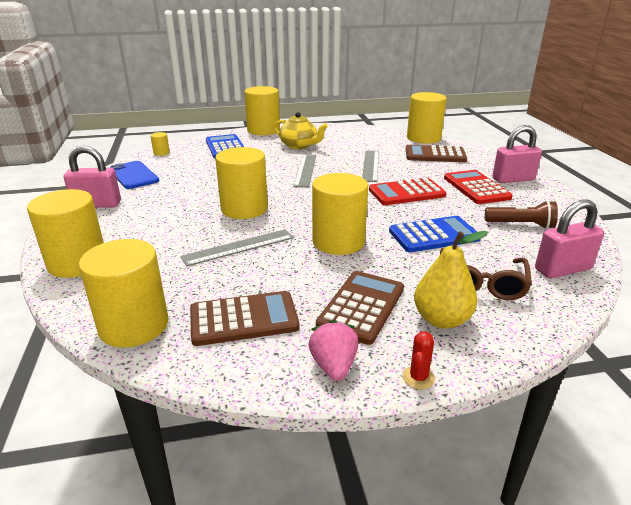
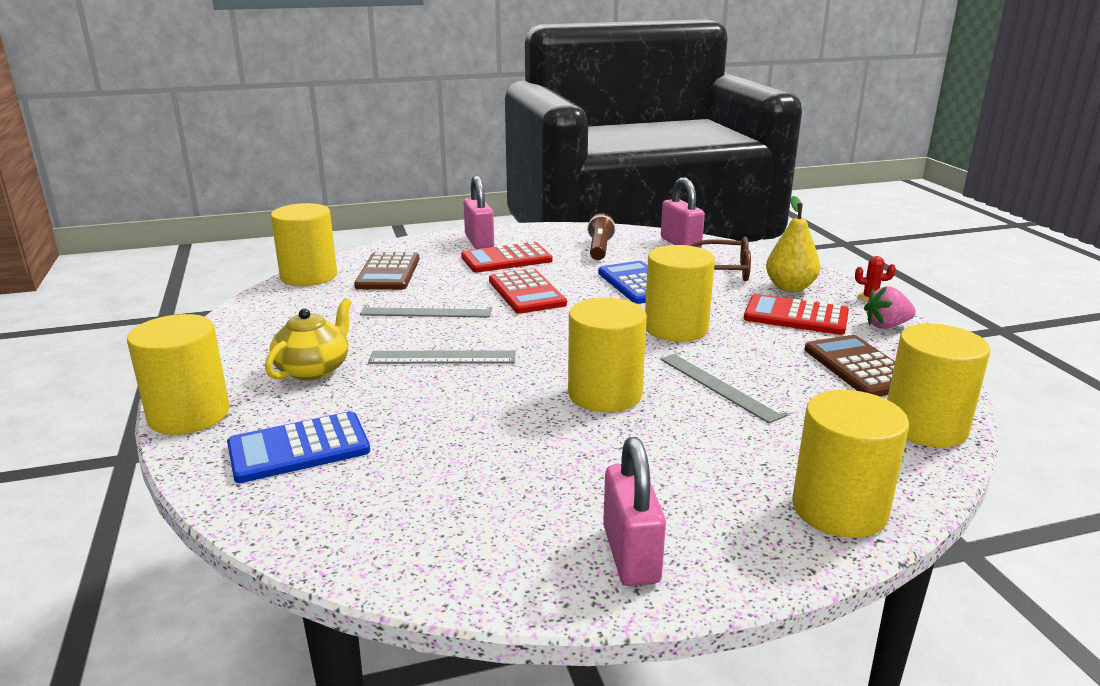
camera: 95 degrees left, 5 degrees down
(133, 175) = (466, 545): blue phone -> none
(161, 153) = (313, 536): yellow cylinder -> none
(361, 307) = (796, 316): brown calculator -> red calculator

